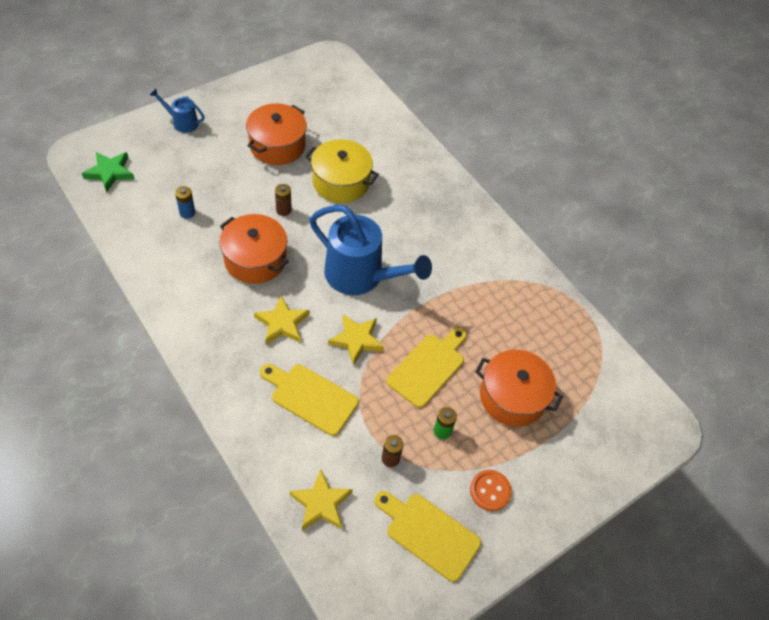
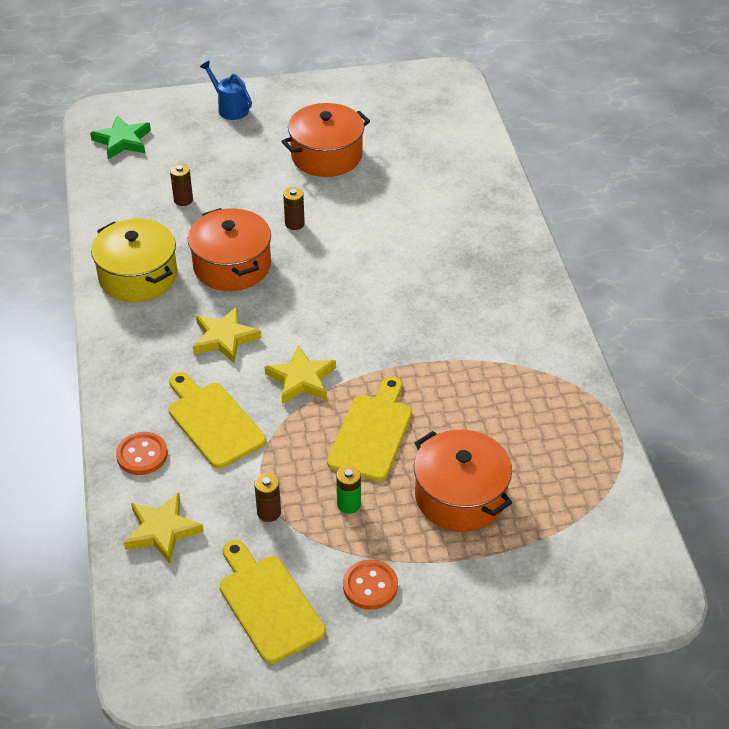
camera: 30 degrees right, 10 degrees down
(187, 212) = (183, 200): blue battery -> brown battery
(272, 444) = (142, 455): none -> orange button
(341, 182) = (381, 211): yellow pot -> yellow pot (138, 276)
(361, 276) = (346, 315): blue watering can -> none
(428, 367) = (372, 433): yellow cutting board -> yellow cutting board turned 45 degrees counterclockwise

